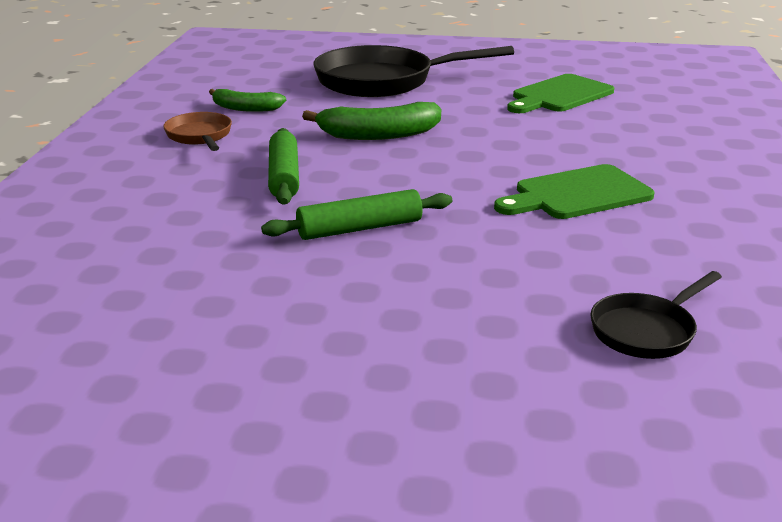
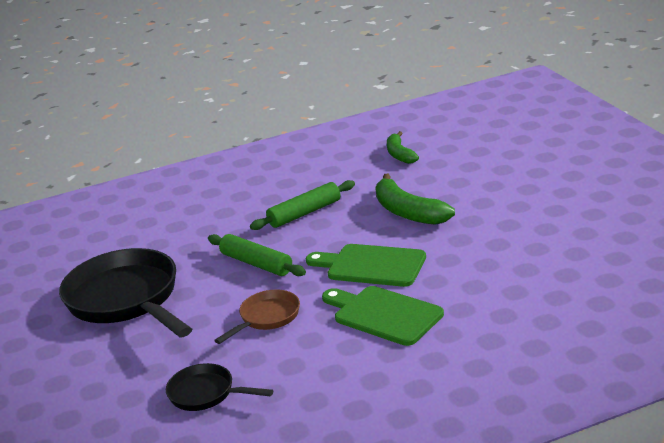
camera: 65 degrees right, 0 degrees up
(200, 136) = (336, 164): brown pan -> brown pan (267, 318)
(383, 81) = (520, 171): black pan -> black pan (127, 300)
(560, 95) = (590, 244): green cutting board -> green cutting board (371, 266)

